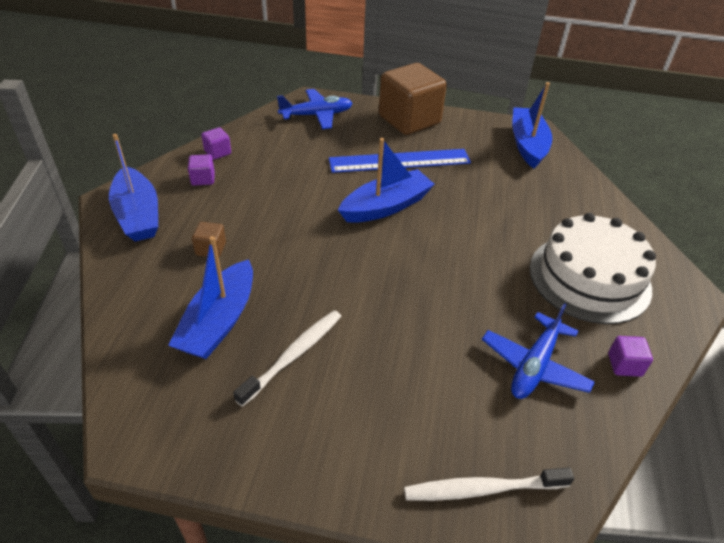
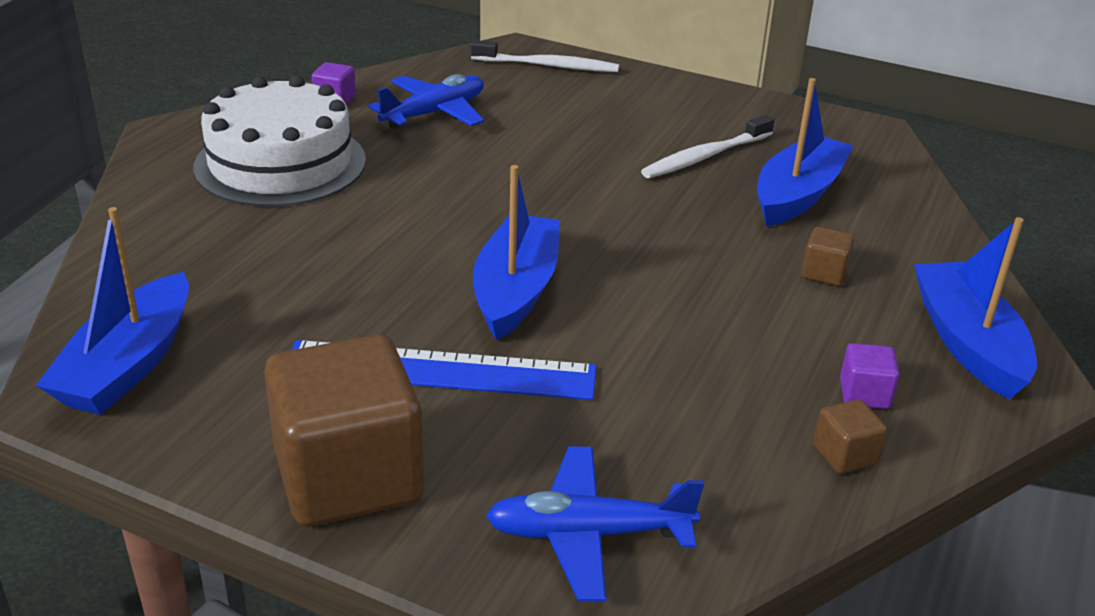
camera: 165 degrees left, 10 degrees down
(217, 152) = (845, 455): purple cube -> brown cube
(386, 206) = (516, 290): blue boat -> blue boat turned 120 degrees clockwise

